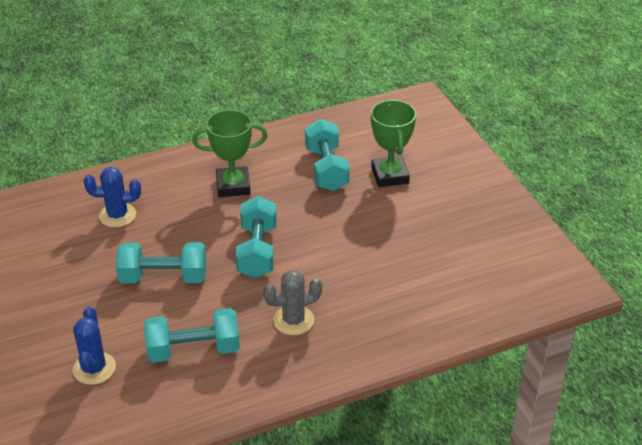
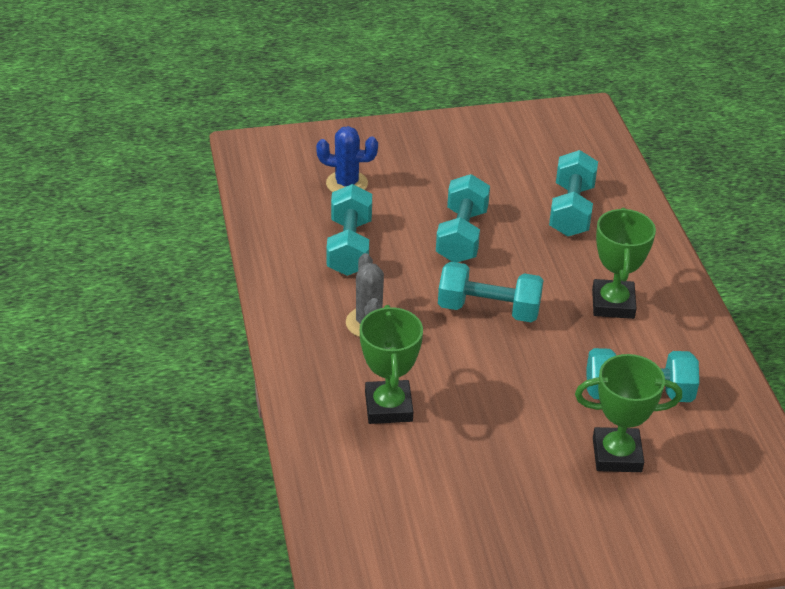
camera: 100 degrees right, 0 degrees up
(117, 215) = (571, 210): blue cactus -> turquoise dumbbell
(387, 294) = (388, 407): none -> green trophy

